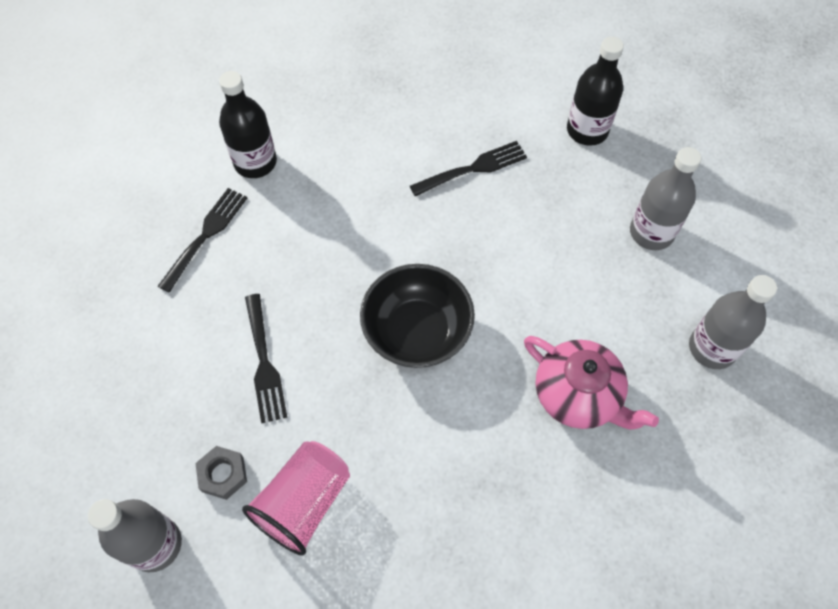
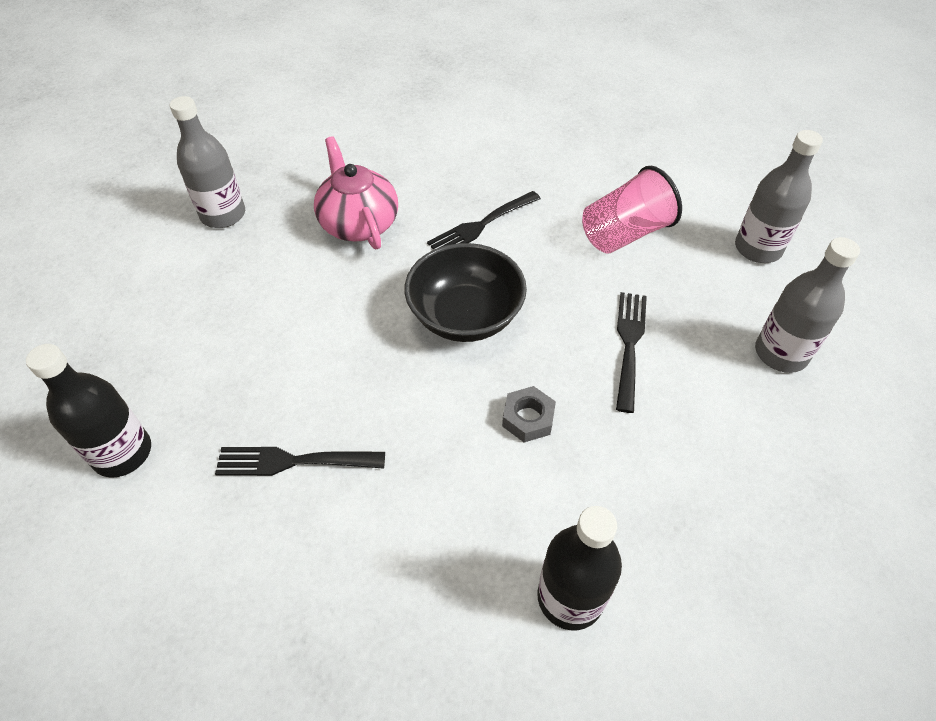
camera: 155 degrees left, 10 degrees down
(206, 235) = (665, 510): black fork -> black fork (481, 225)
(223, 474) = (690, 273): grey nut -> grey nut (528, 418)
(651, 232) = (174, 316): grey bottle -> grey bottle (780, 353)

